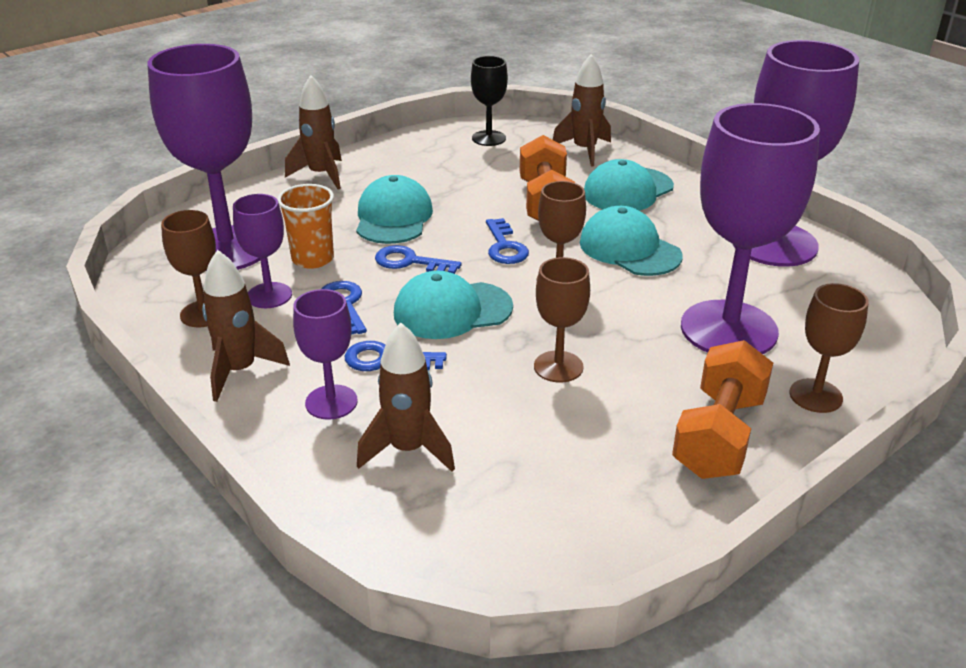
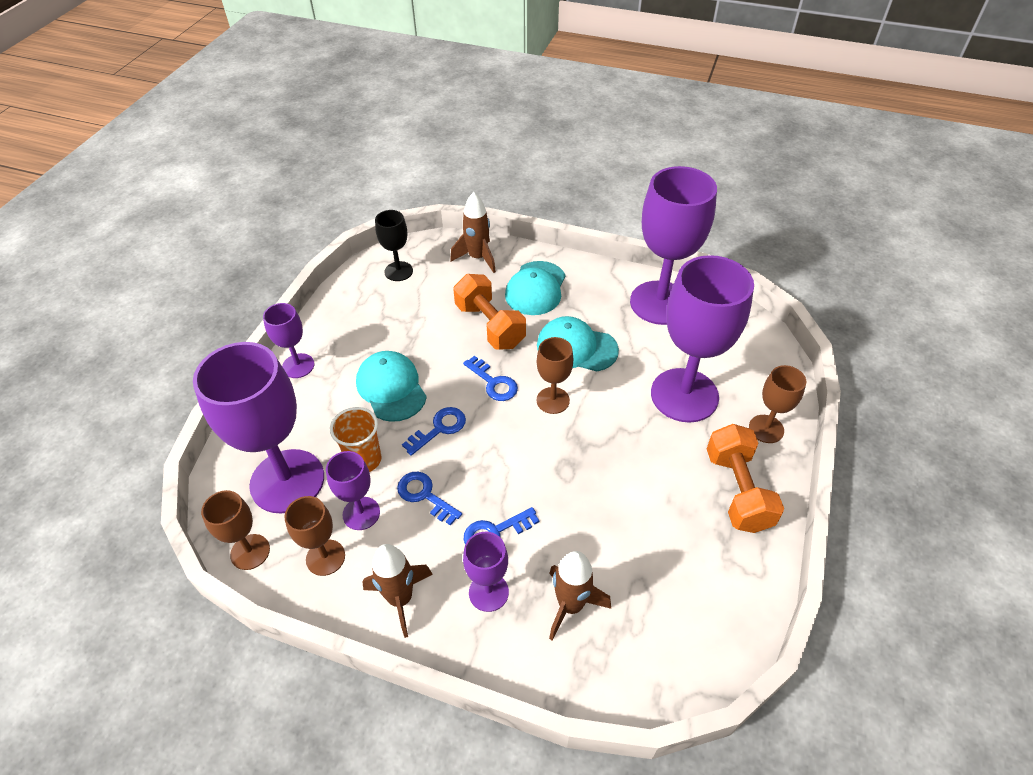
camera: 30 degrees left, 15 degrees up
(321, 175) = (298, 366): brown rocket -> purple goblet
(410, 262) = (439, 429): blue key -> blue key turned 150 degrees clockwise
(452, 310) = (504, 463): turquoise cap -> none
(558, 367) = (609, 481): brown goblet -> brown goblet (250, 552)

